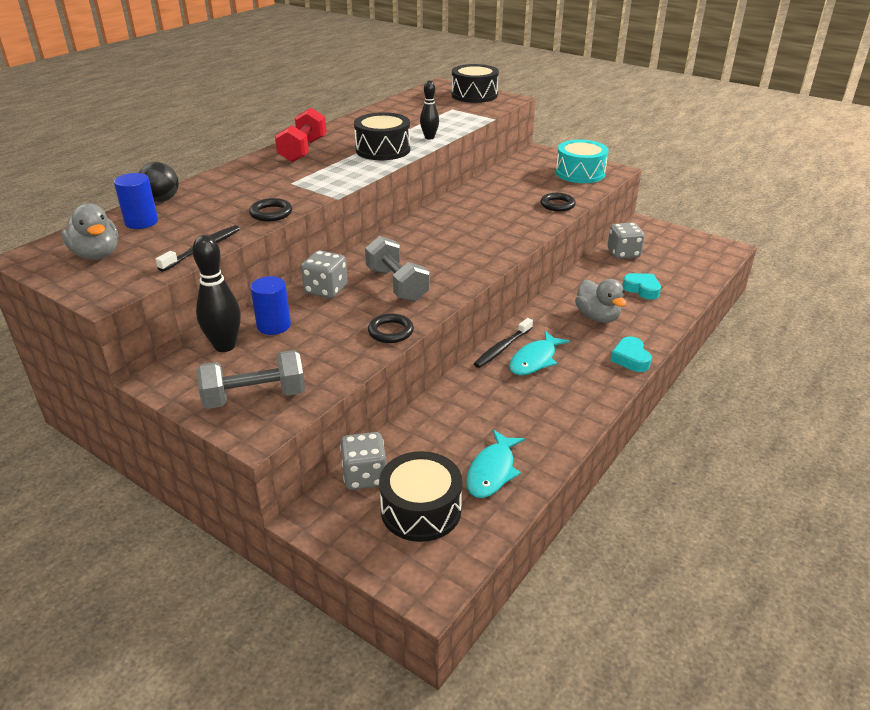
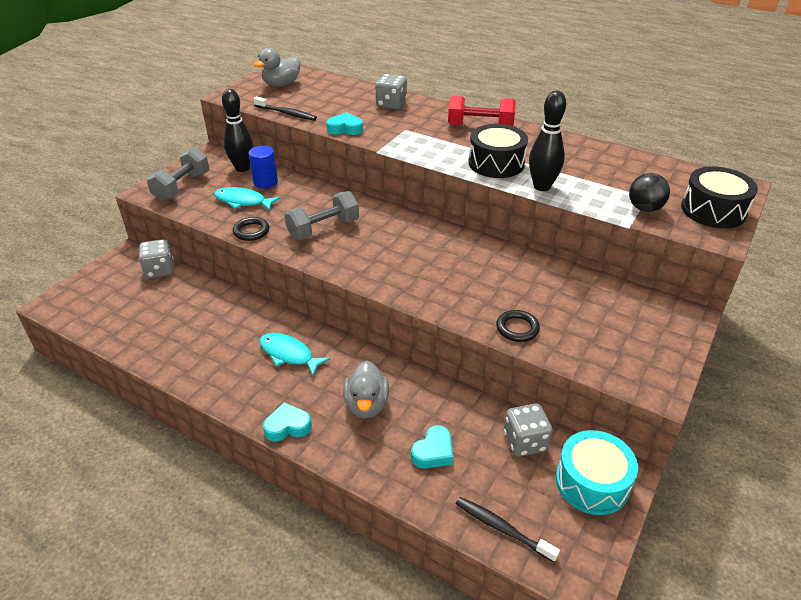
camera: 85 degrees right, 5 degrees up
(141, 222) = (328, 88): blue cylinder -> none
(162, 200) = (366, 88): black ball -> black ball (644, 208)
(255, 397) = (182, 187): grey dumbbell -> grey dumbbell turned 45 degrees clockwise
(271, 213) = (345, 129): black ring -> turquoise heart
(326, 290) = (316, 197): grey dice -> grey dice (391, 104)
(421, 510) = (120, 297): black drum -> none
(429, 137) = (542, 186): black bowling pin -> black bowling pin, size x1.60
(492, 471) = (147, 329): turquoise fish -> turquoise fish (243, 201)
(502, 348) = (309, 333): black toothbrush -> black toothbrush (502, 529)
(580, 173) = (629, 353): turquoise drum -> turquoise drum (592, 482)
(597, 317) = (366, 405): grey duck -> grey duck turned 60 degrees counterclockwise

